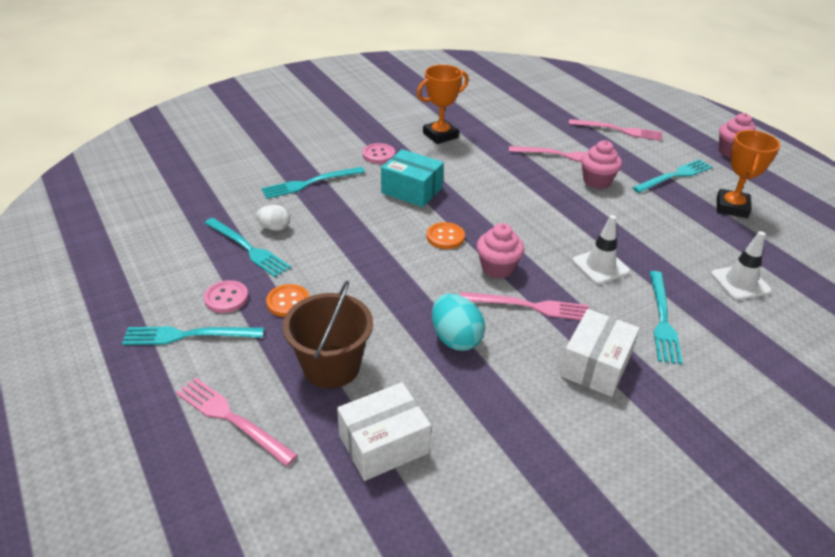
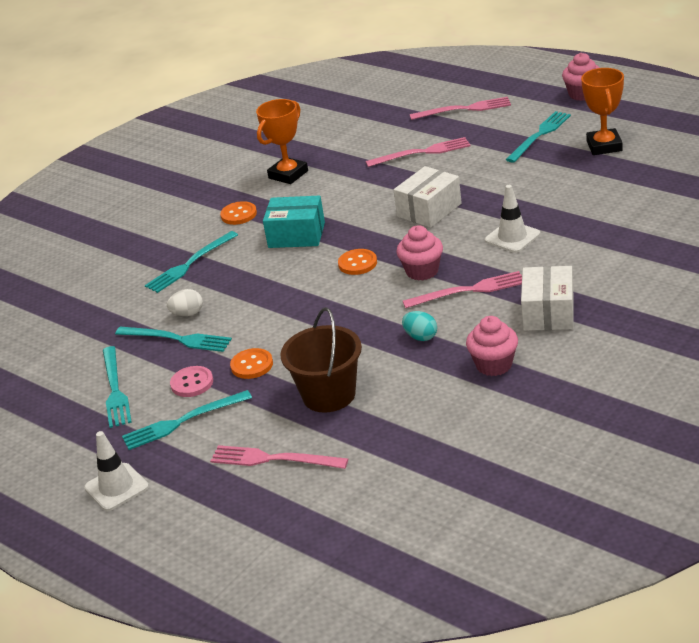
camera: 15 degrees left, 5 degrees down
(378, 155) = (238, 214): pink button -> orange button
(383, 444) = (411, 427): white box -> white box (429, 210)
(455, 338) = (421, 337): turquoise egg -> turquoise egg, size x0.63
(597, 181) = (469, 165): pink cupcake -> pink cupcake (494, 365)
(662, 319) = (586, 259): turquoise fork -> turquoise fork (115, 389)
(740, 283) = (638, 207): white traffic cone -> white traffic cone (116, 487)

